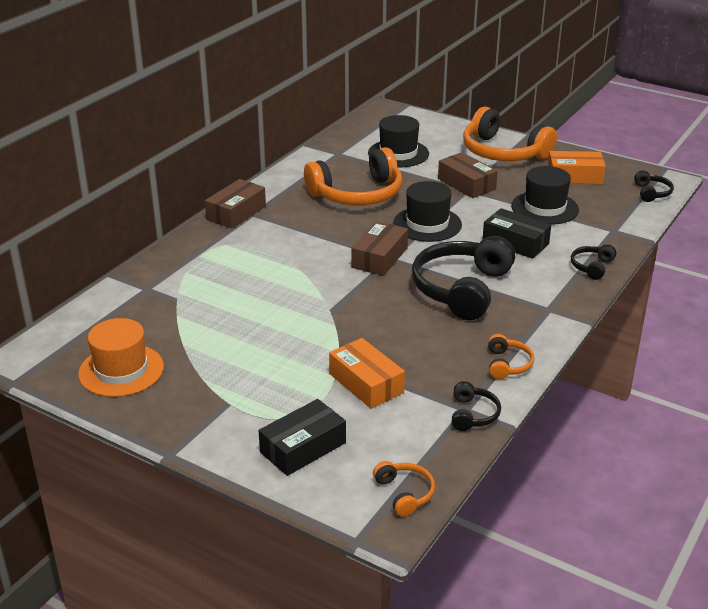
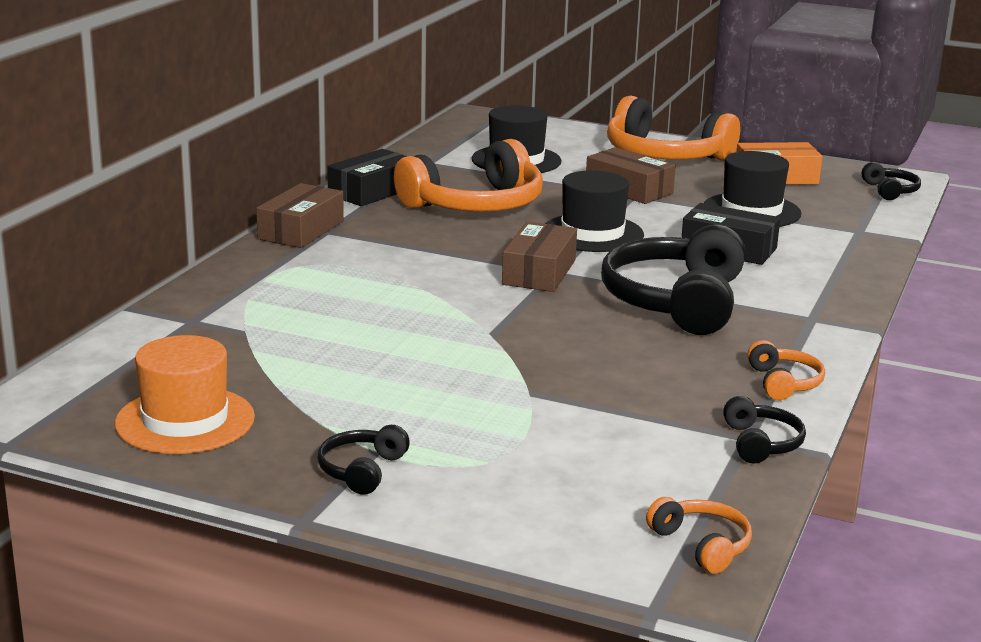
camera: 10 degrees left, 10 degrees down
(303, 447) = (517, 498): black box -> black box (372, 191)
(366, 383) = (582, 415): orange box -> none
(592, 267) = (849, 270): black headphones -> black headphones (362, 470)

